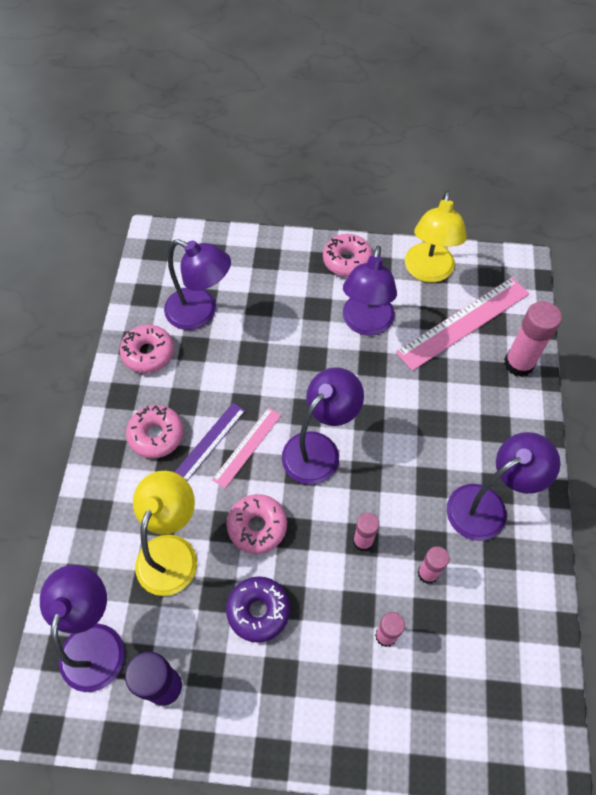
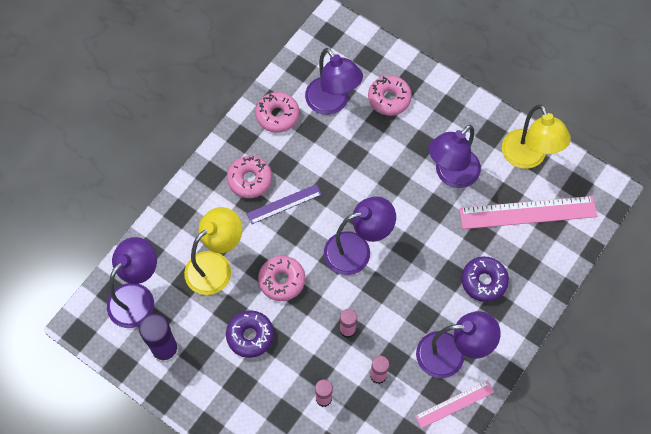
camera: 30 degrees right, 5 degrees up
(247, 447) = (307, 222): pink ruler -> pink ruler (454, 404)
(347, 260) = (469, 116): pink donut -> pink donut (389, 99)
(428, 272) = (528, 157): yellow lamp -> yellow lamp turned 60 degrees counterclockwise
(468, 411) = (484, 281): none -> purple donut
(519, 363) = (549, 266): pink glue stick -> none

